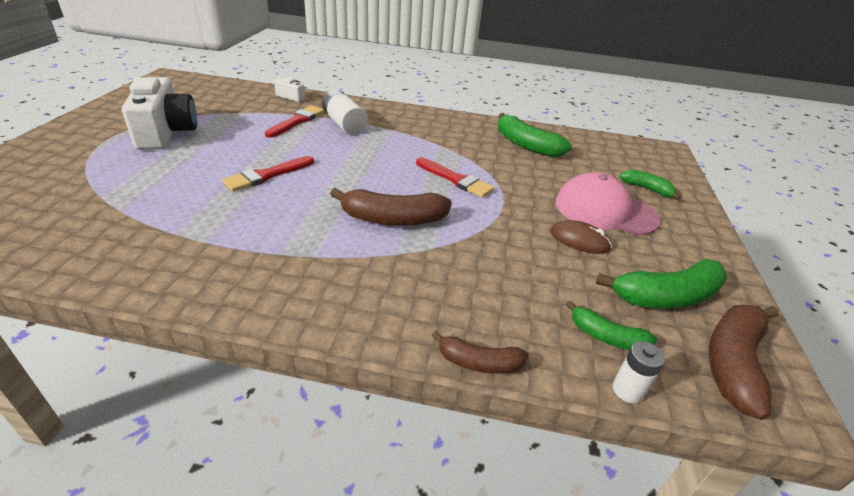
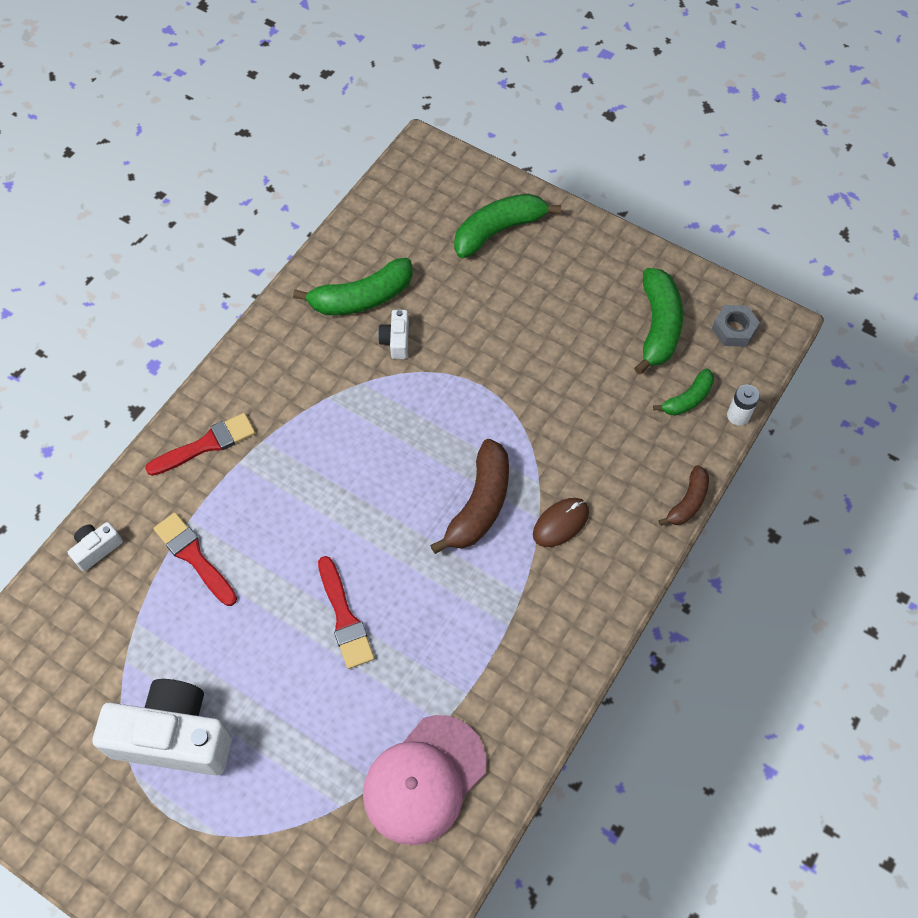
camera: 65 degrees left, 25 degrees up
(344, 124) = (225, 496): white battery -> none
(456, 180) = (420, 412): red brush -> red brush (206, 445)
(506, 162) = (396, 341): none -> white camera
(579, 240) = (565, 348): brown mouse -> brown mouse (560, 523)
(605, 211) = (525, 296): pink cap -> pink cap (424, 779)
(646, 189) = (499, 231): green banana -> green banana, size x1.72
(733, 362) = (733, 330): brown banana -> grey nut

